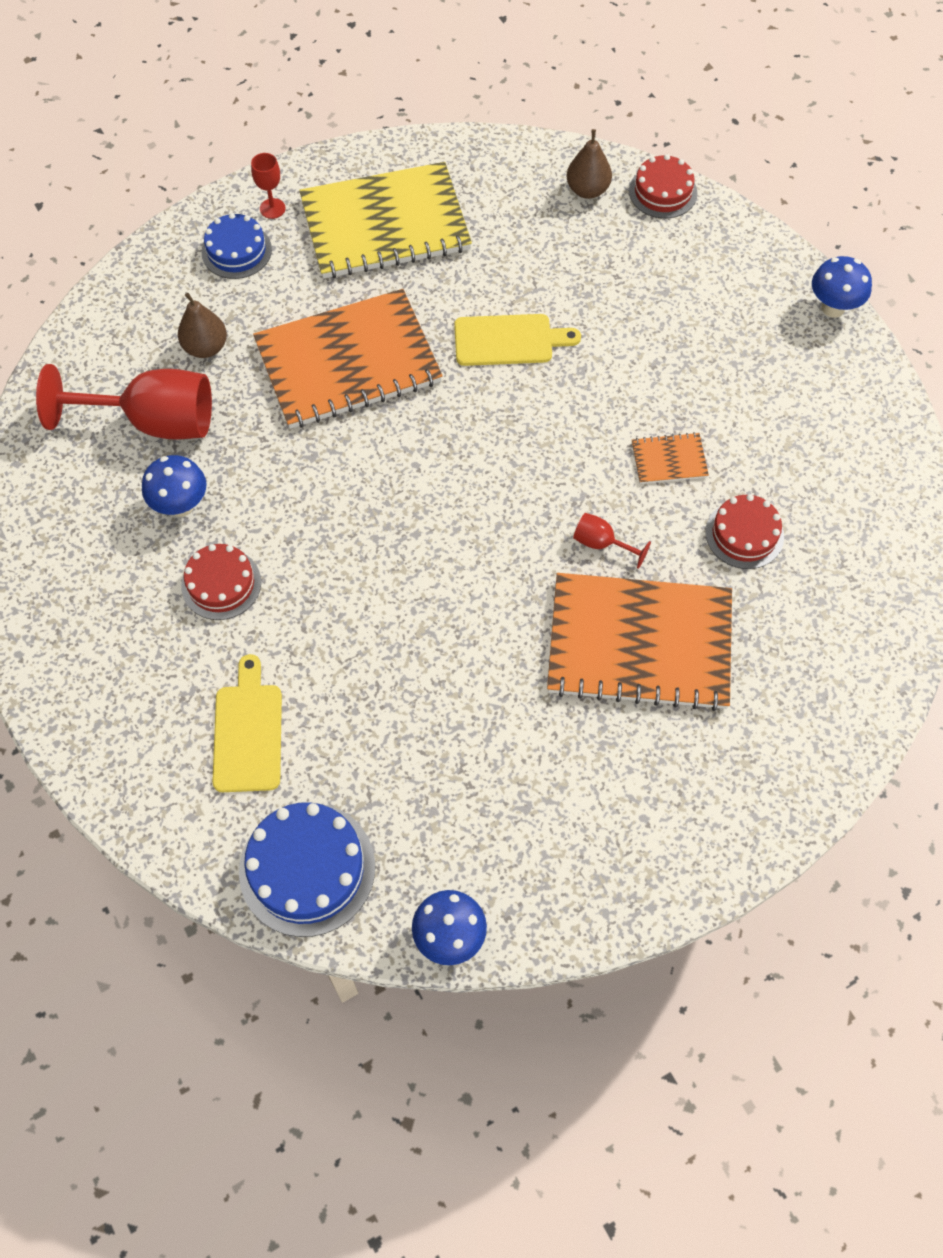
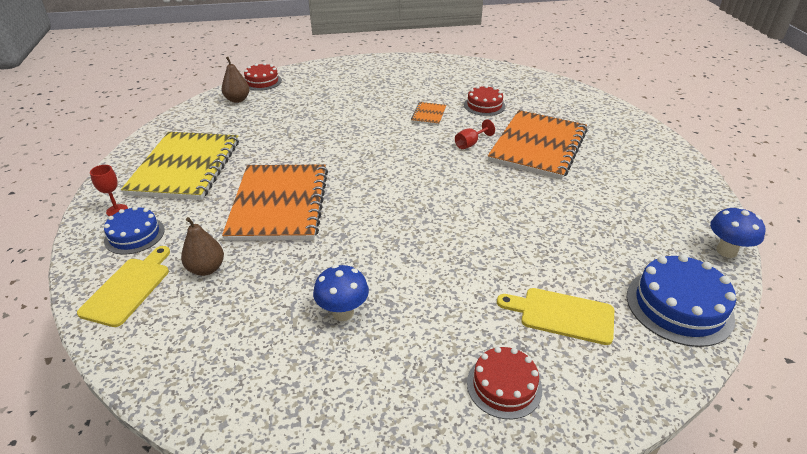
camera: 70 degrees left, 25 degrees down
(154, 422) = (252, 313): red goblet -> none
(221, 584) = (427, 304): red cake -> red cake (504, 386)
(509, 340) = (315, 143): yellow cutting board -> yellow cutting board (128, 288)
(833, 308) = (370, 60): blue mushroom -> none

